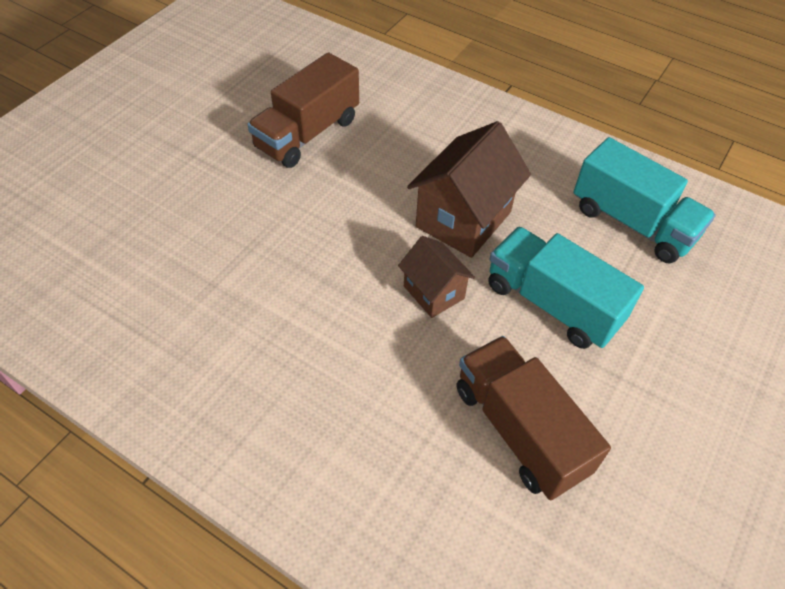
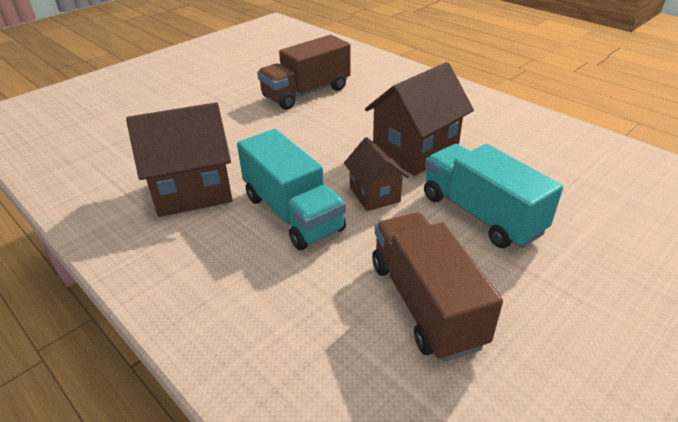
camera: 15 degrees right, 15 degrees down
(221, 318) = (192, 191): none -> brown house
(632, 223) = (569, 168): turquoise truck -> turquoise truck (292, 213)

